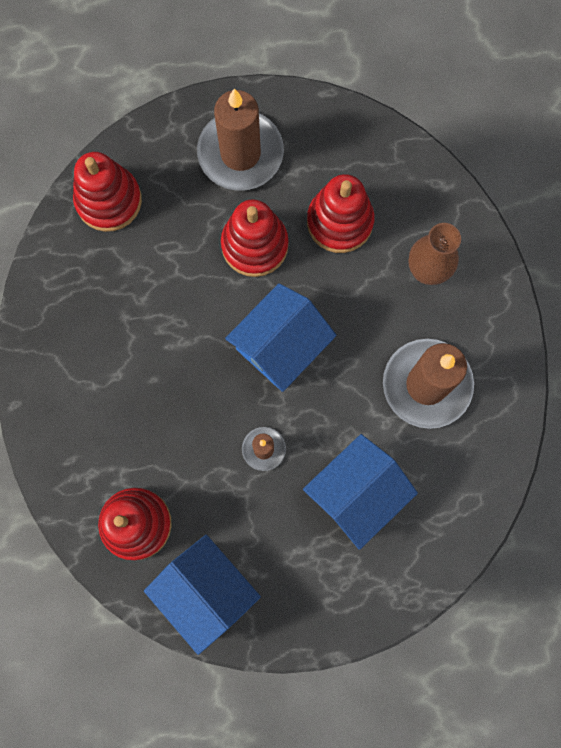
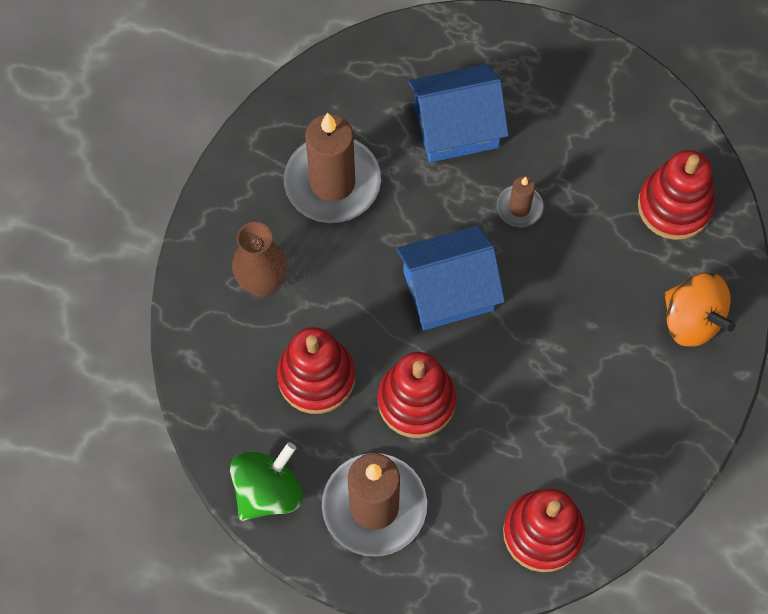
camera: 150 degrees left, 10 degrees down
(75, 428) = (691, 320): none -> orange spinning top
(205, 592) = (639, 119): blue house -> none
(322, 123) = (268, 491): none -> green spinning top

